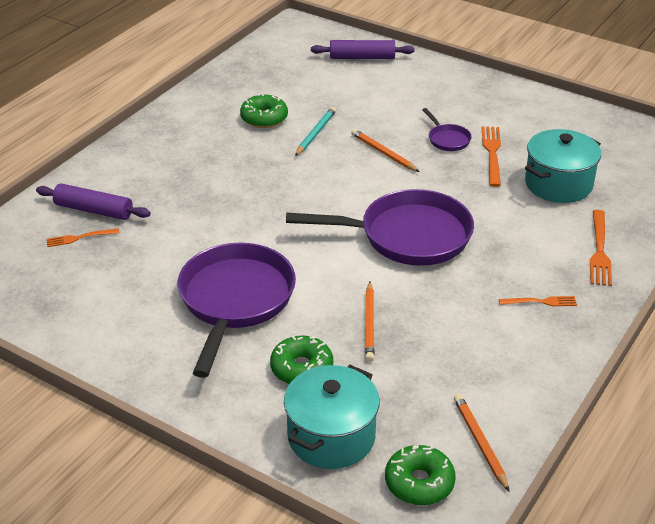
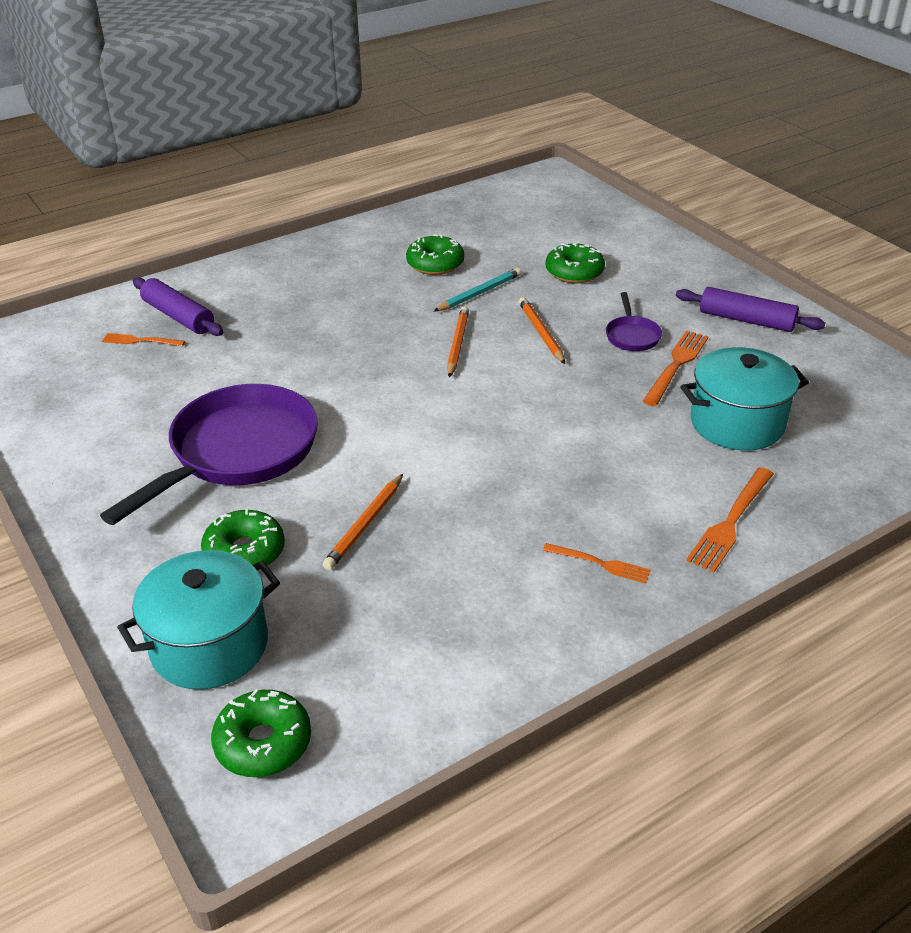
camera: 25 degrees right, 0 degrees up
(362, 57) = (600, 223): purple rolling pin -> purple rolling pin (746, 320)
(372, 100) = (574, 272): none -> green donut
(408, 236) = (493, 435): purple pan -> none
(480, 443) = (379, 719): orange pencil -> orange pencil (457, 344)

